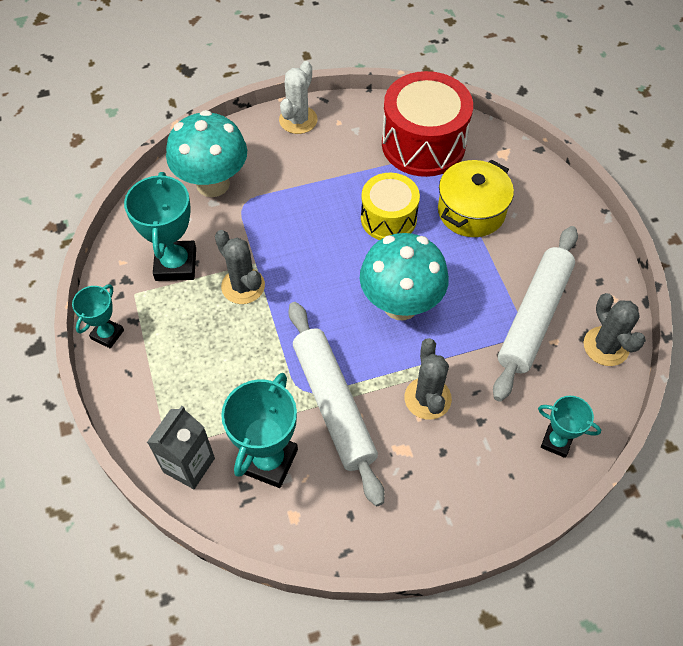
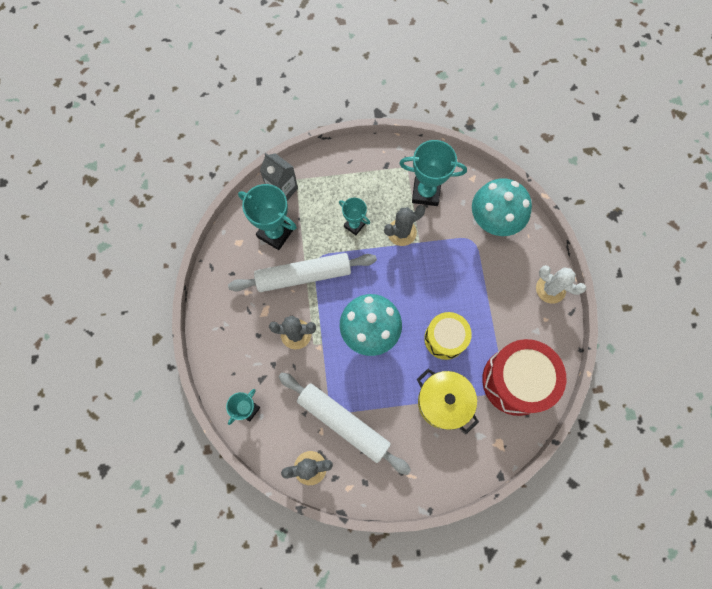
camera: 100 degrees right, 15 degrees up
(107, 334) = (378, 151): turquoise trophy -> turquoise trophy (354, 225)

